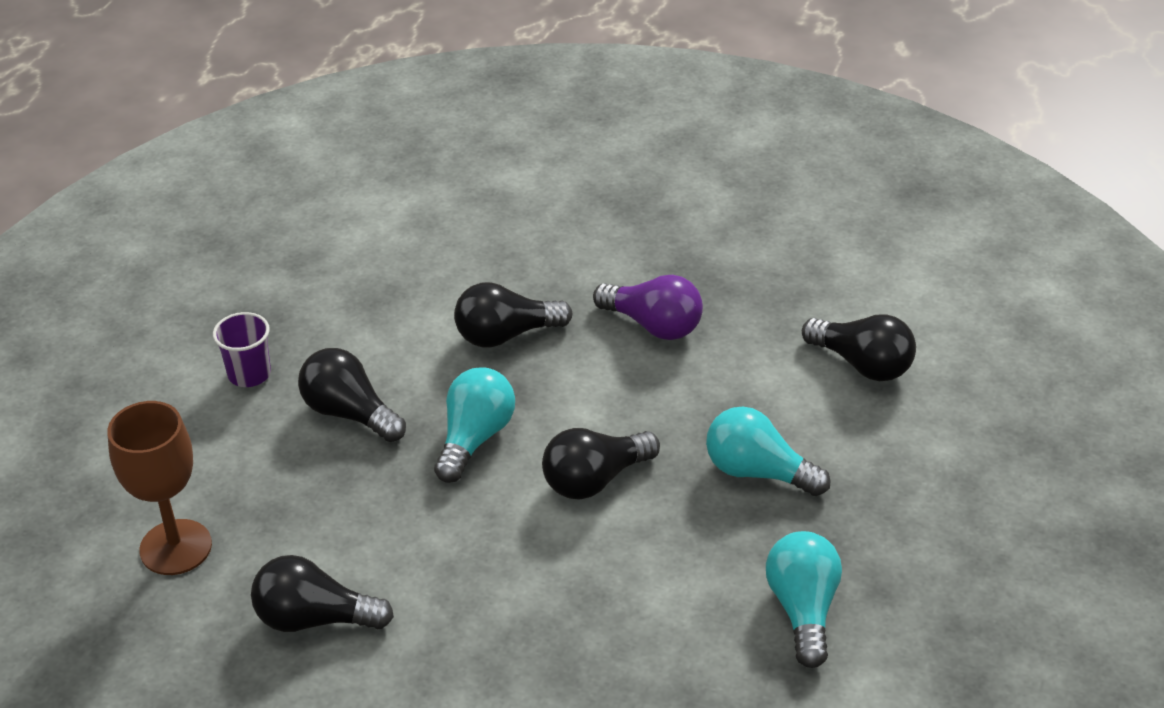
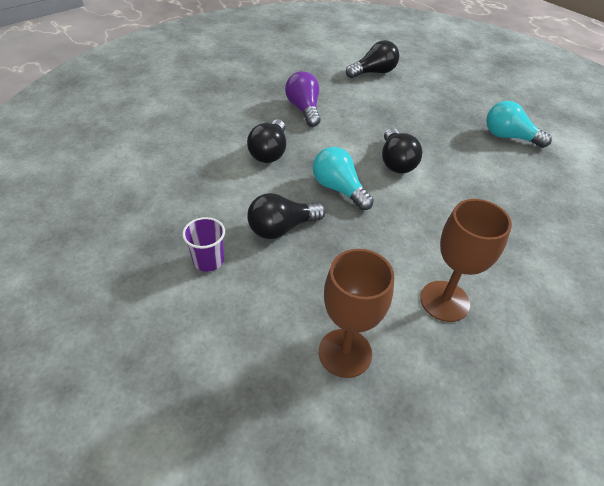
camera: 65 degrees left, 5 degrees up
(314, 618) = (444, 301): black light bulb -> brown goblet
(653, 325) = (304, 109): purple light bulb -> purple light bulb turned 75 degrees counterclockwise
(758, 472) = (420, 118): turquoise light bulb -> none

